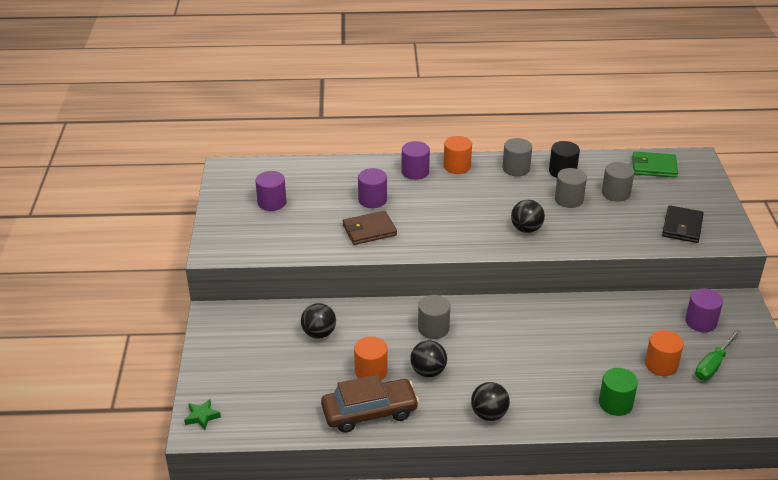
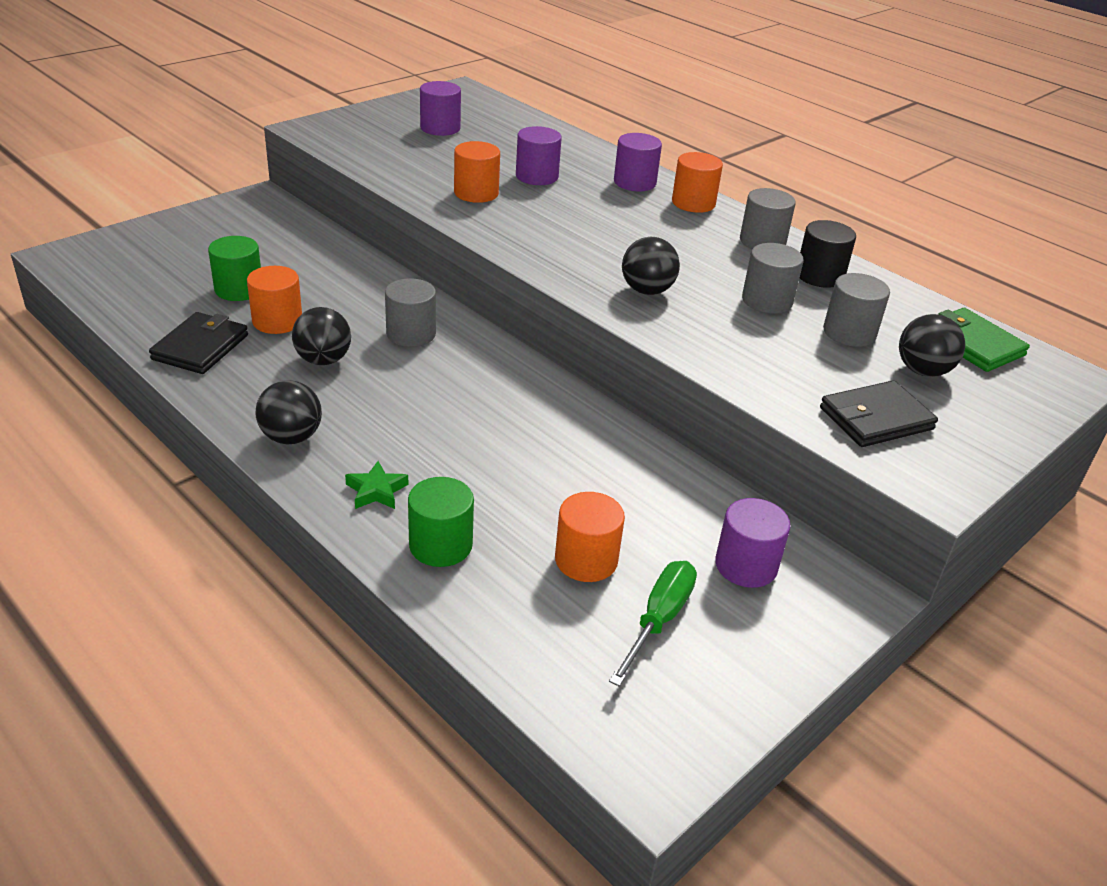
camera: 45 degrees right, 0 degrees up
(202, 416) = (87, 250): green star -> green star (376, 491)
(319, 333) = (305, 265): black ball -> black ball (922, 371)
(320, 371) = (239, 289): none -> green cylinder
(369, 230) = (476, 193): brown wallet -> orange cylinder
(369, 412) = (200, 347): brown car -> black wallet
(713, 365) = (658, 620): green screwdriver -> green screwdriver turned 120 degrees clockwise

